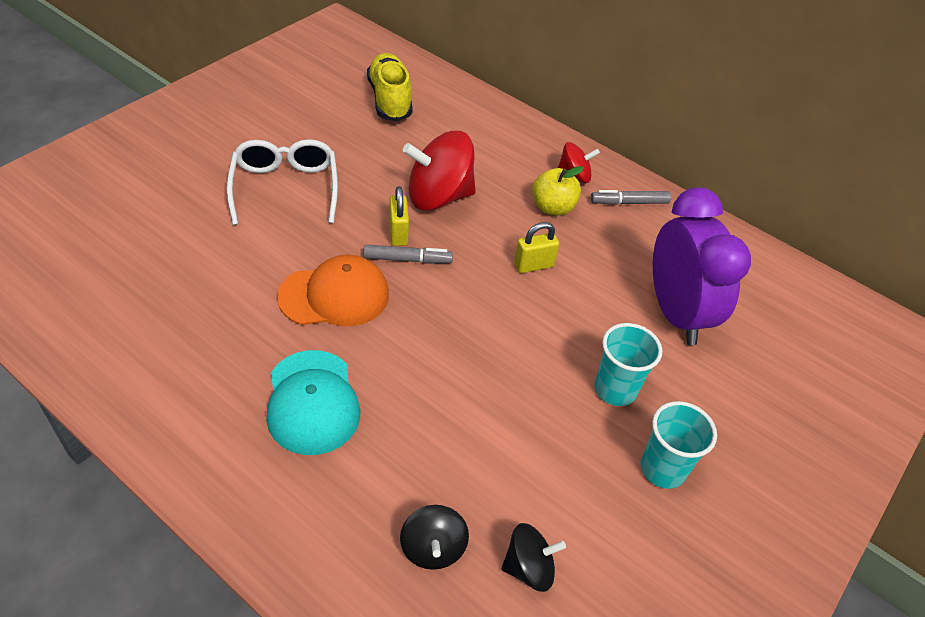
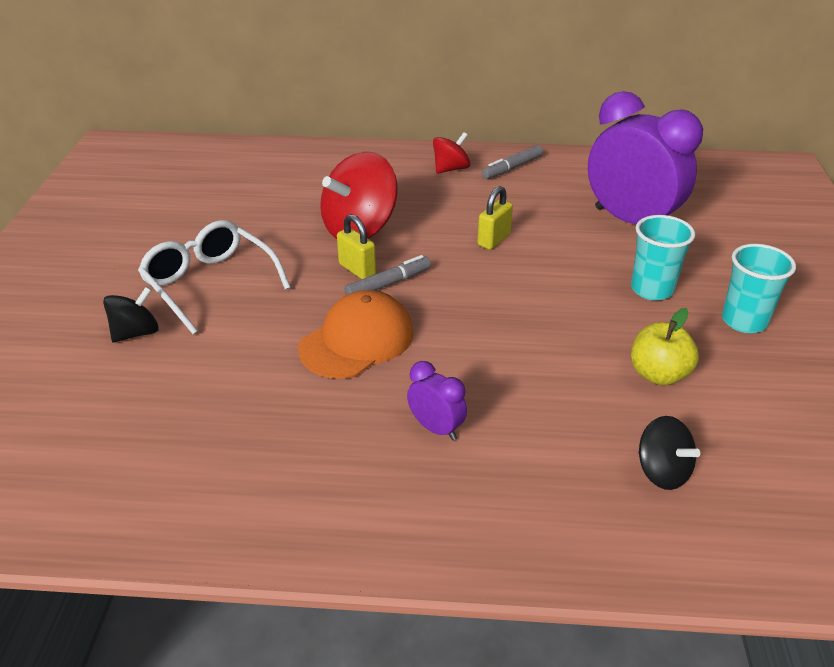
camera: 30 degrees left, 10 degrees down
(312, 402) = (436, 428): turquoise cap -> purple clock
(390, 99) = (230, 179): yellow shoe -> none
(529, 568) = (742, 439): black spinning top -> black spinning top (136, 333)
(553, 207) = (460, 196): yellow apple -> yellow apple (658, 374)

